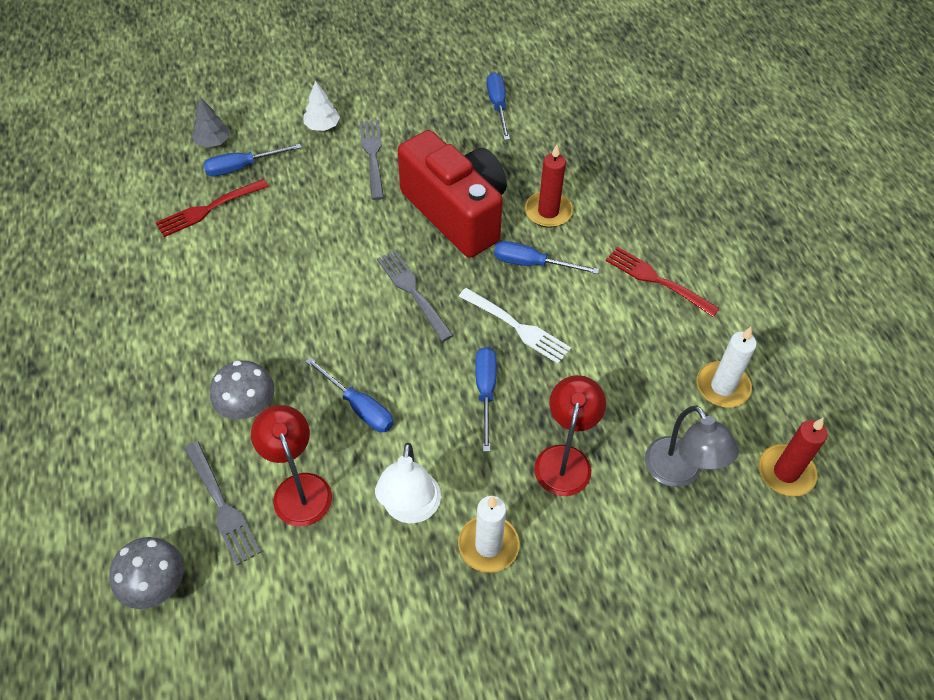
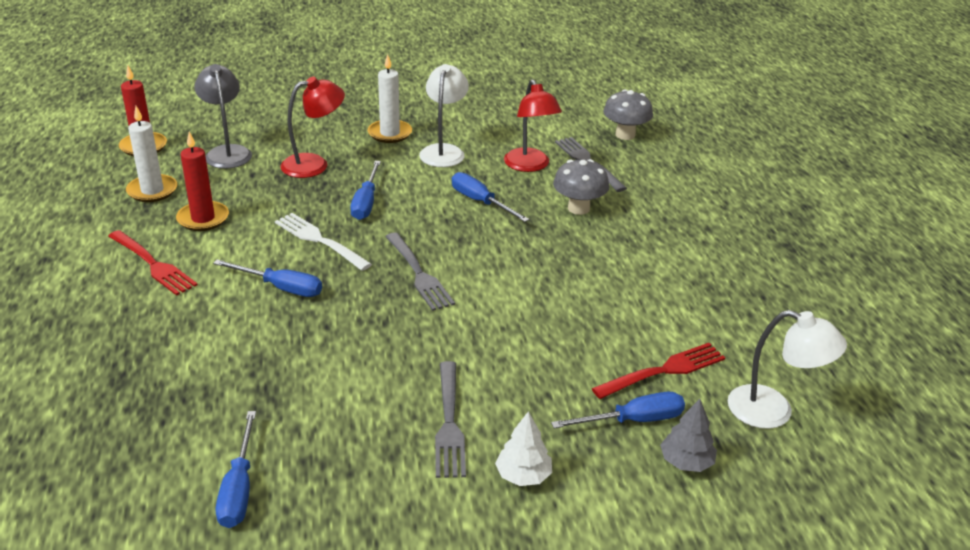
camera: 175 degrees left, 20 degrees down
(136, 182) = (773, 411): none -> white lamp
(456, 212) = (350, 344): red camera -> none
(548, 212) = (236, 336): red candle -> red candle (203, 218)
(565, 459) = (314, 164): red lamp -> red lamp turned 135 degrees counterclockwise

